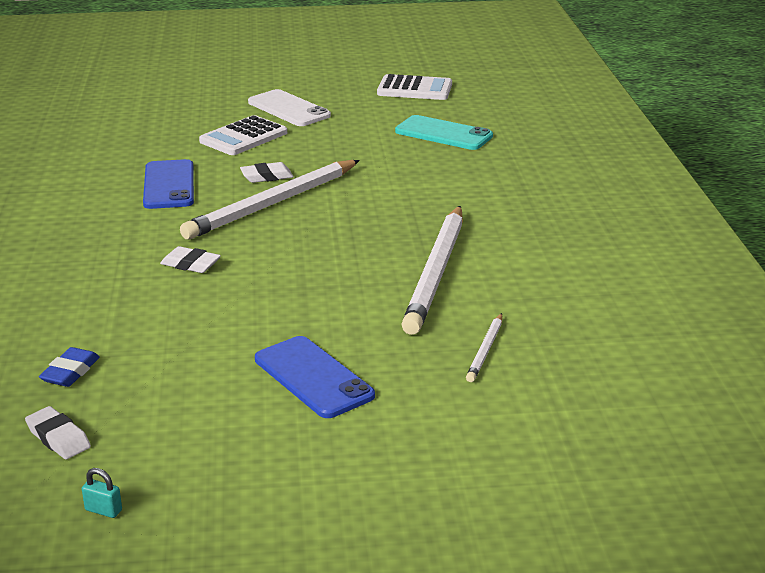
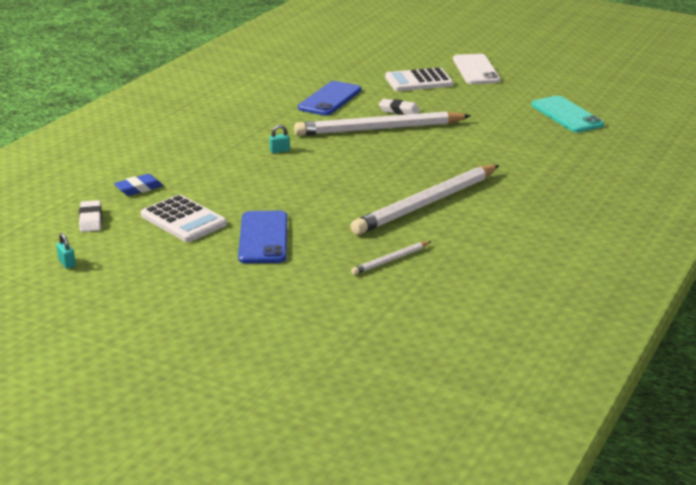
camera: 35 degrees right, 0 degrees up
(190, 264) = (279, 151): white eraser -> turquoise padlock
(415, 89) = (590, 78): white calculator -> white calculator (183, 220)

